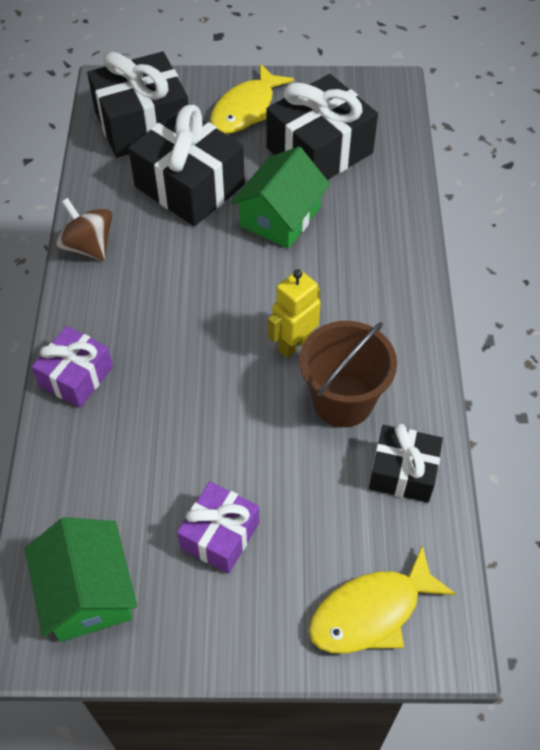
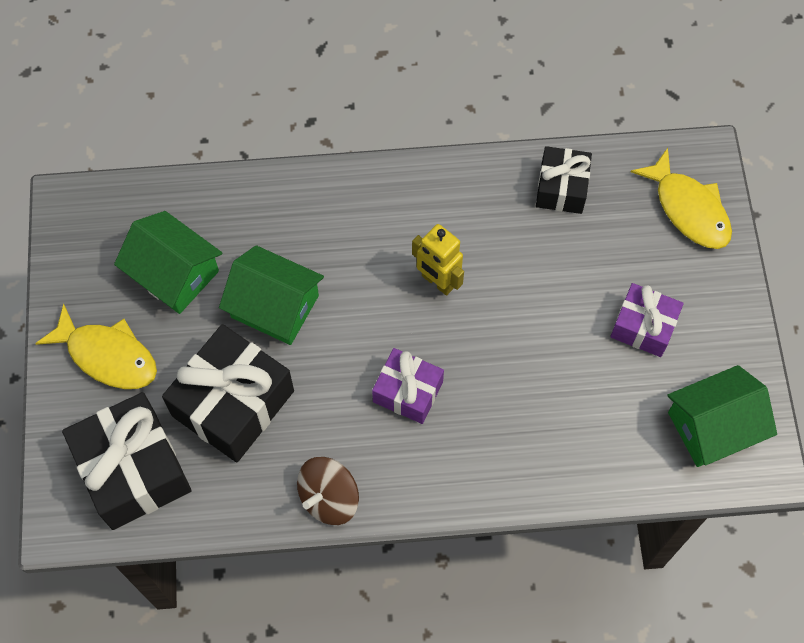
camera: 95 degrees left, 10 degrees up
(76, 376) = (498, 478): purple gift -> purple gift (408, 392)
(319, 150) = (174, 273): black gift -> green house
(343, 401) = (496, 237): brown bucket -> none

